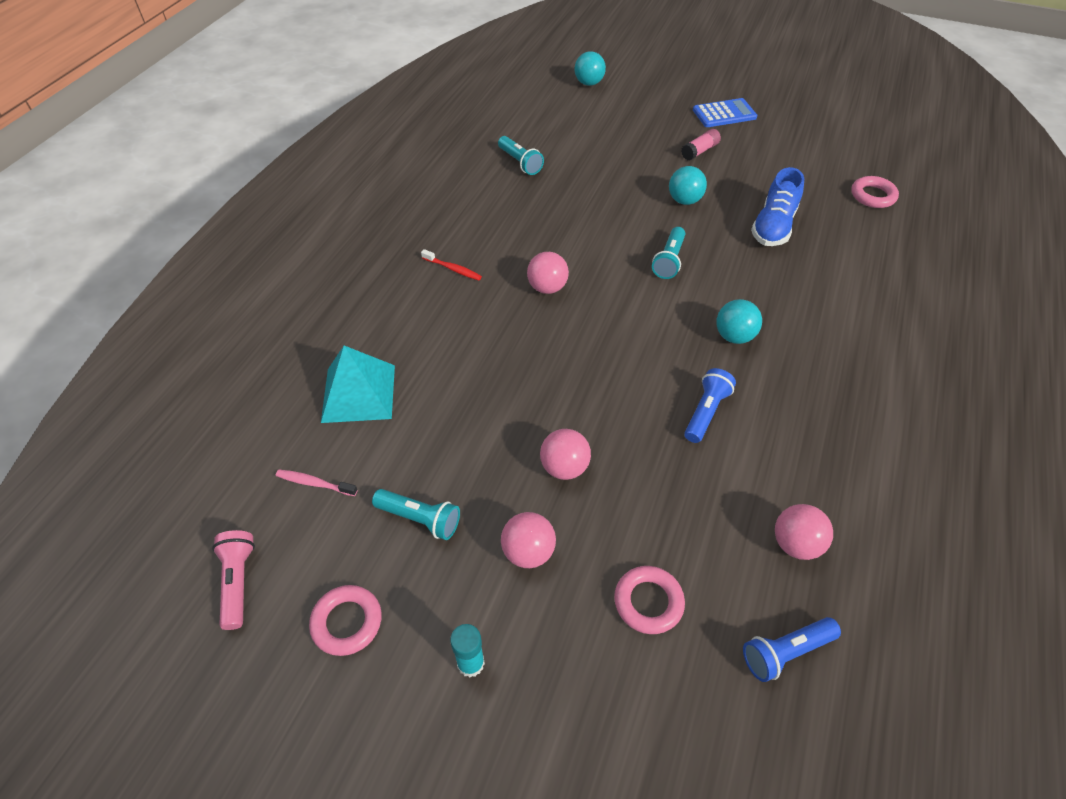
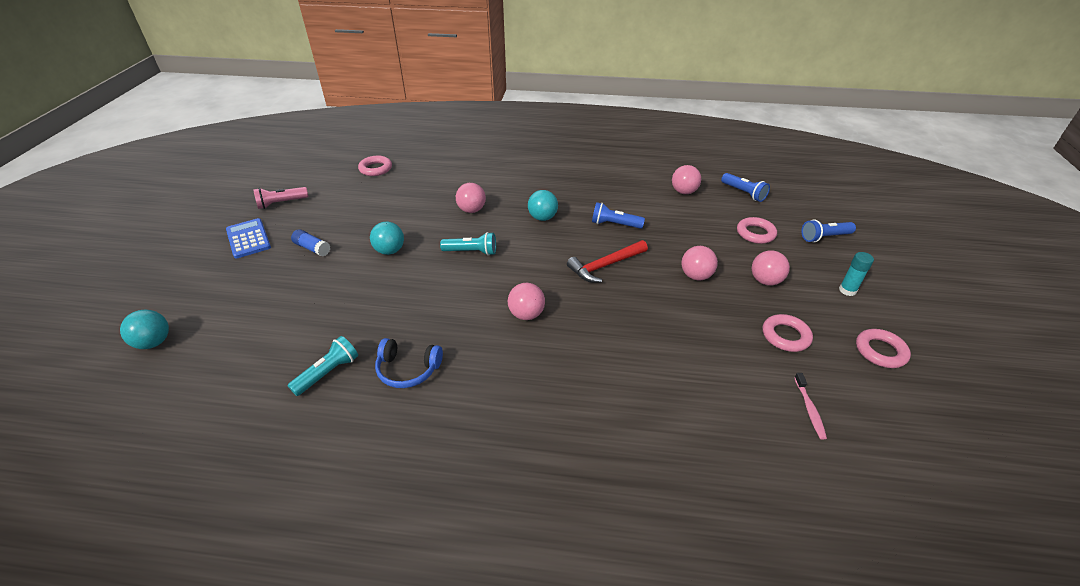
camera: 105 degrees left, 10 degrees down
(238, 582) = (917, 426): pink flashlight -> pink flashlight (281, 203)
(359, 393) = (708, 411): turquoise pyramid -> none
(420, 519) = (785, 336): turquoise flashlight -> pink ring
(453, 269) = (523, 387): red toothbrush -> none
(505, 204) = (408, 369): none -> blue headphones
(612, 375) = (605, 266): none -> red hammer
(614, 722) = (824, 237): none -> blue flashlight
(699, 151) = (312, 248): pink glue stick -> blue glue stick
(761, 271) = (471, 210): none -> pink ball
(773, 226) = (418, 207): blue shoe -> none

